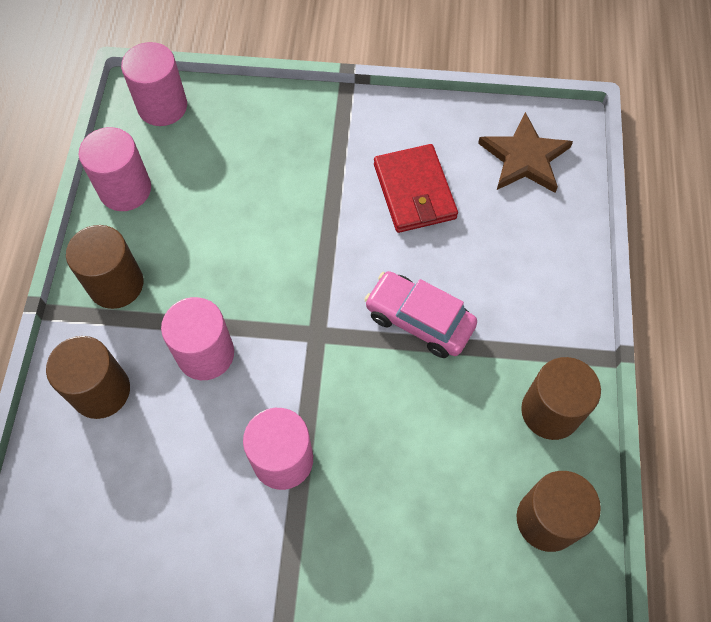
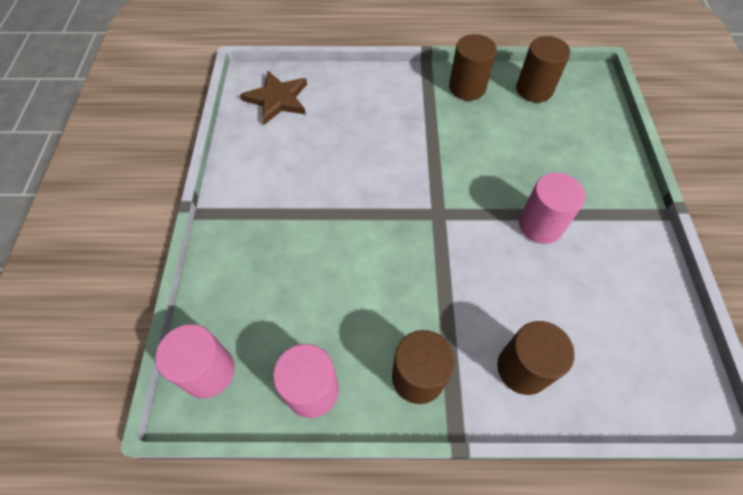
camera: 95 degrees left, 5 degrees down
(205, 354) = (470, 289): pink cylinder -> none
(414, 191) = (308, 161): red wallet -> none
(419, 320) = (416, 153): pink car -> none

